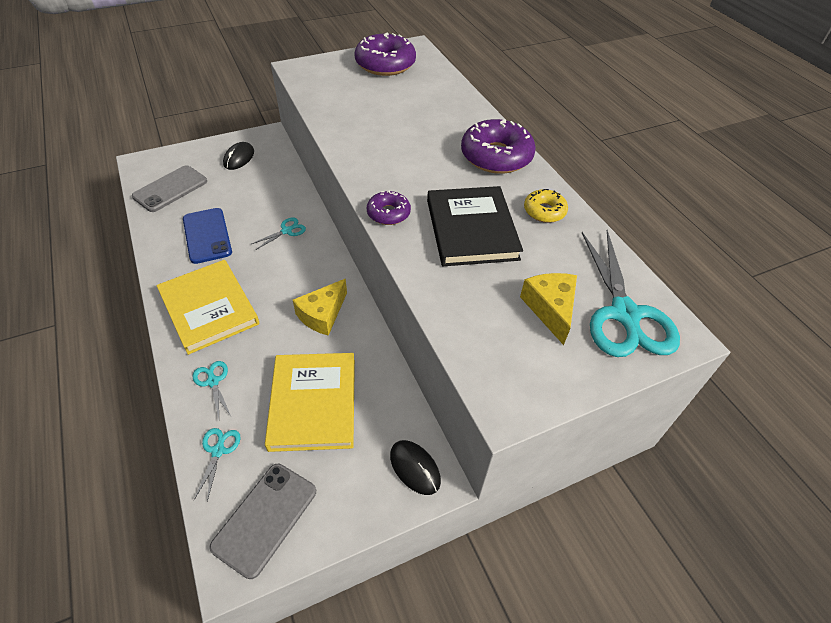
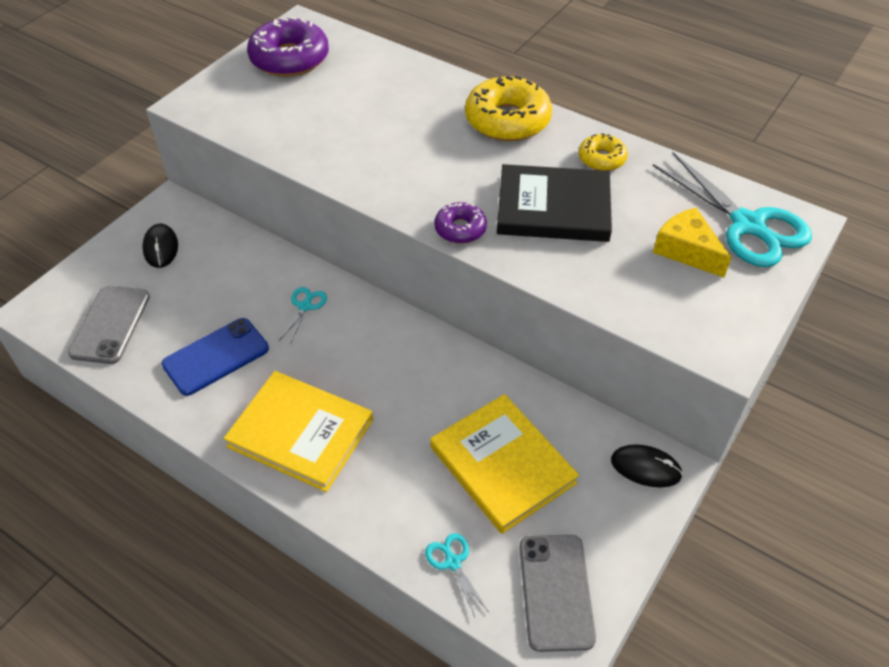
camera: 30 degrees left, 0 degrees up
(207, 235) = (216, 356): blue phone -> blue phone turned 75 degrees counterclockwise
(213, 381) = (381, 502): turquoise scissors -> none
(322, 314) = (430, 375): yellow cheese -> none
(471, 229) = (553, 208): black book -> black book turned 45 degrees counterclockwise
(496, 156) = (507, 120): purple donut -> yellow donut

